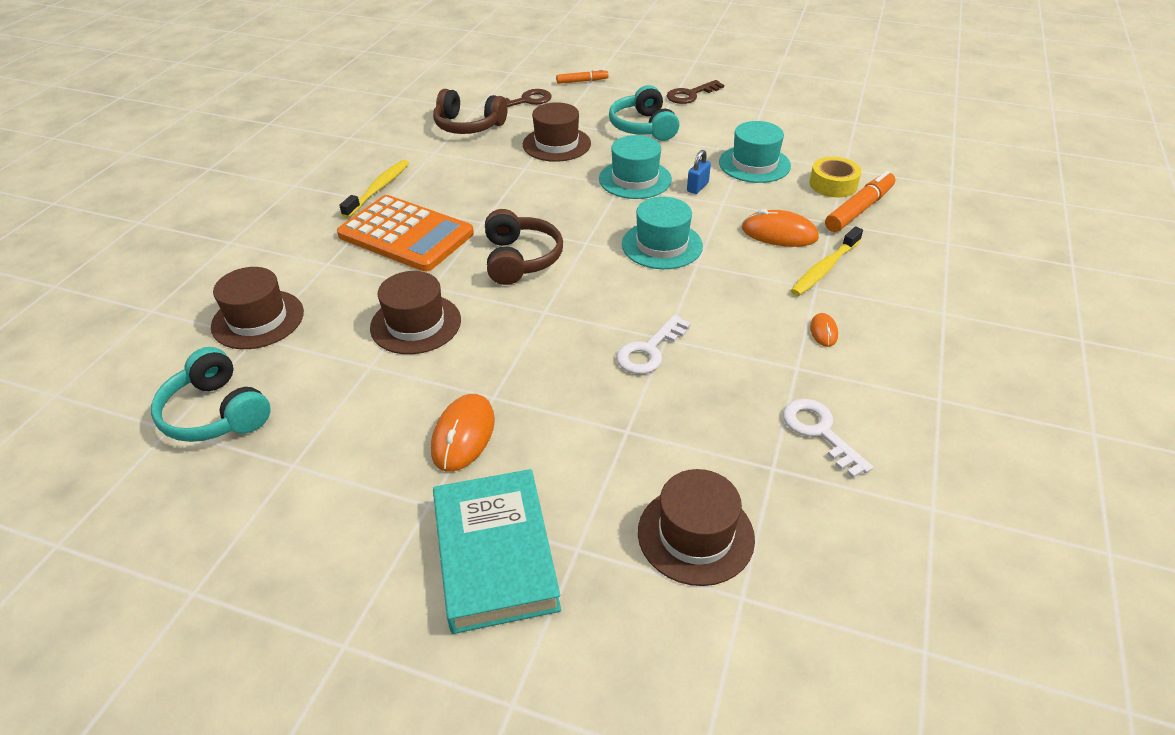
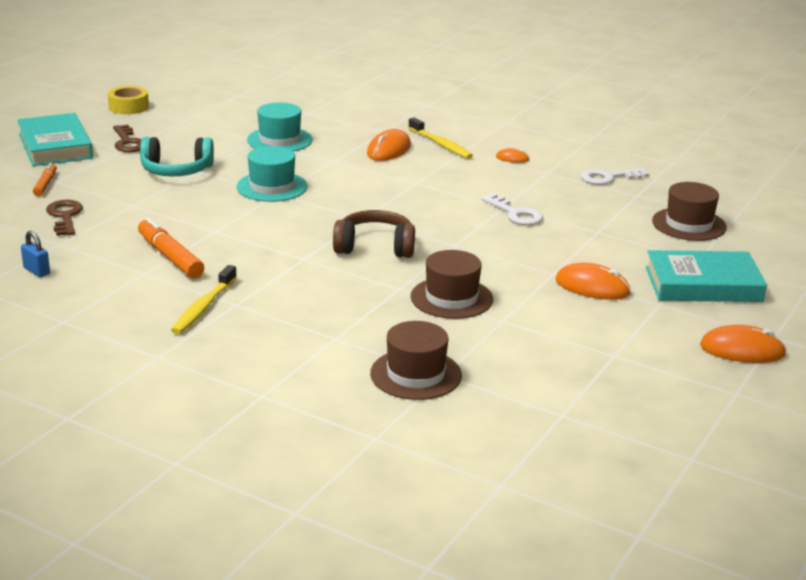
camera: 80 degrees left, 15 degrees down
(216, 413) = (547, 392): turquoise headphones -> none
(304, 602) = (742, 350): none -> orange mouse
(378, 189) = (204, 307): yellow toothbrush -> yellow toothbrush turned 105 degrees counterclockwise
(406, 234) = (304, 296): orange calculator -> none
(468, 126) = (97, 250): brown headphones -> none
(556, 144) = (178, 211): brown hat -> none
(660, 68) = (55, 146): none -> turquoise book
(662, 245) = (383, 191): turquoise hat -> none
(697, 187) = (302, 165): blue padlock -> blue padlock (36, 271)
(833, 184) = (330, 121): yellow tape -> yellow tape (128, 107)
(859, 209) = (371, 120): orange marker -> orange marker (170, 257)

